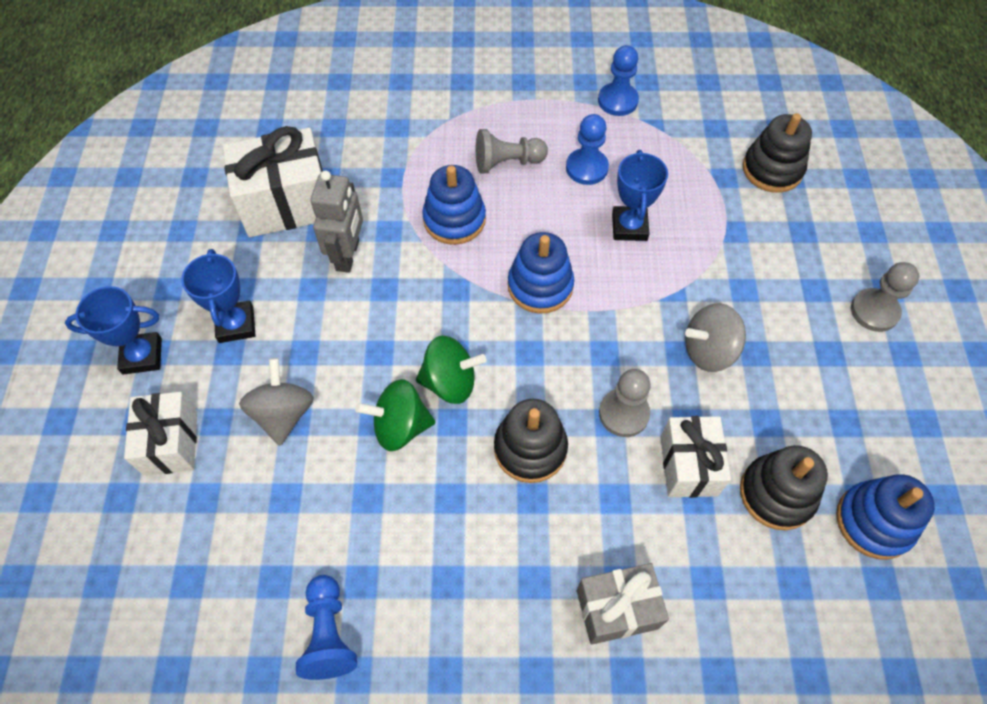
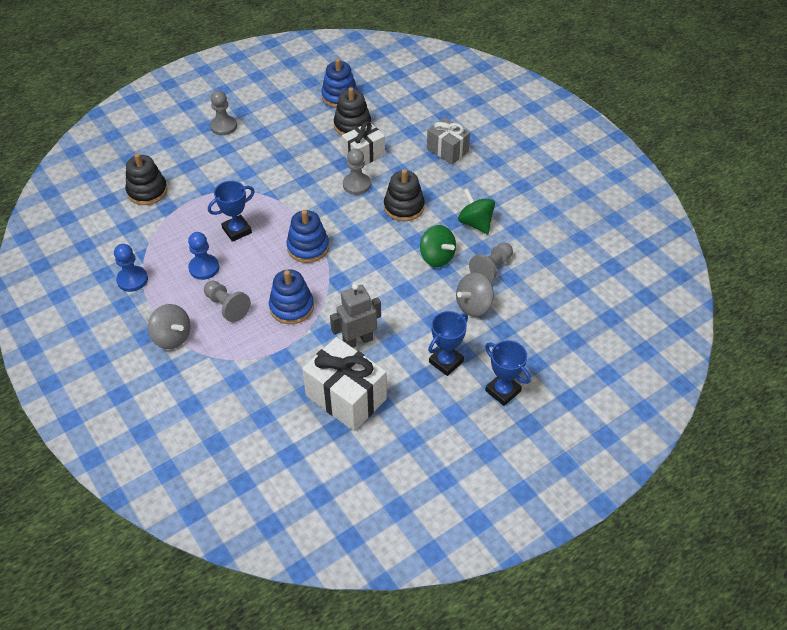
camera: 125 degrees left, 10 degrees down
(171, 443) = (531, 340): white gift -> none
(321, 484) = (491, 268): none -> grey pawn
(329, 633) = (545, 227): blue pawn -> none
(450, 382) = (396, 252): green spinning top -> green spinning top (475, 223)
(708, 351) = (295, 171): grey spinning top -> grey spinning top (172, 337)

